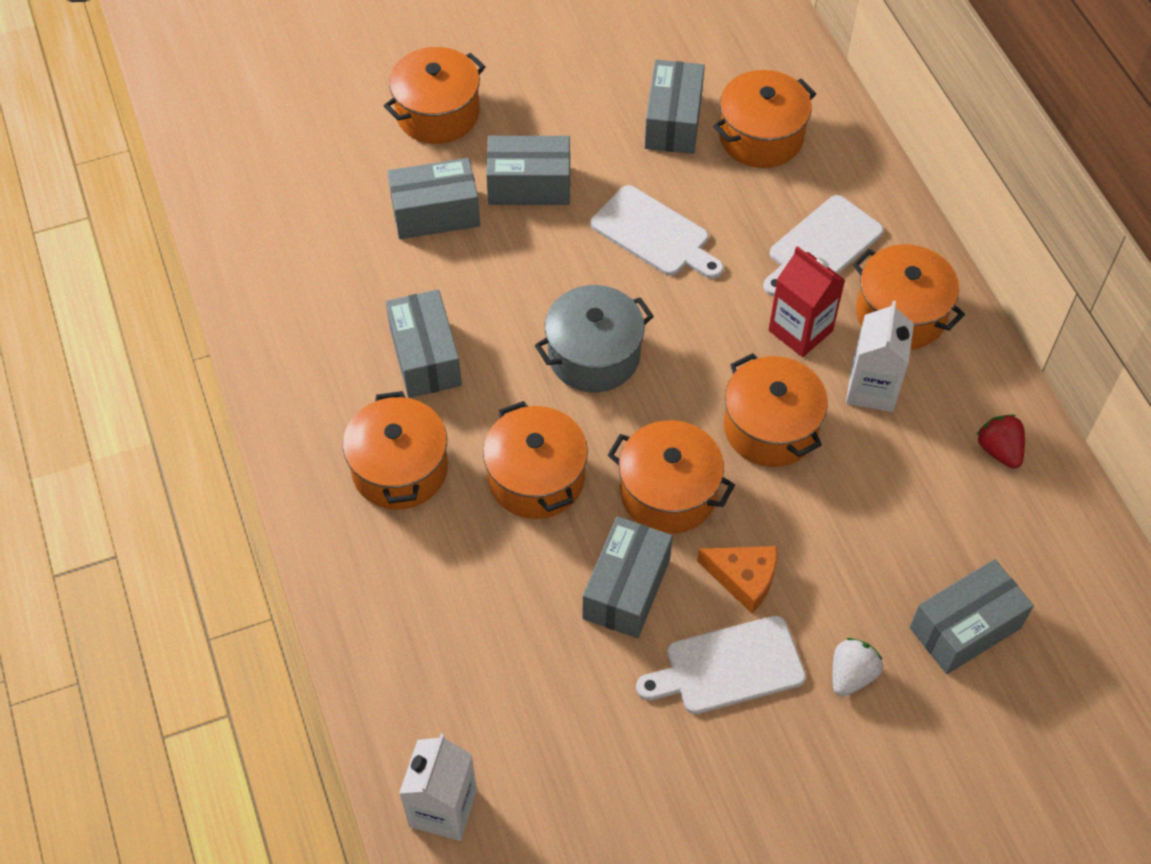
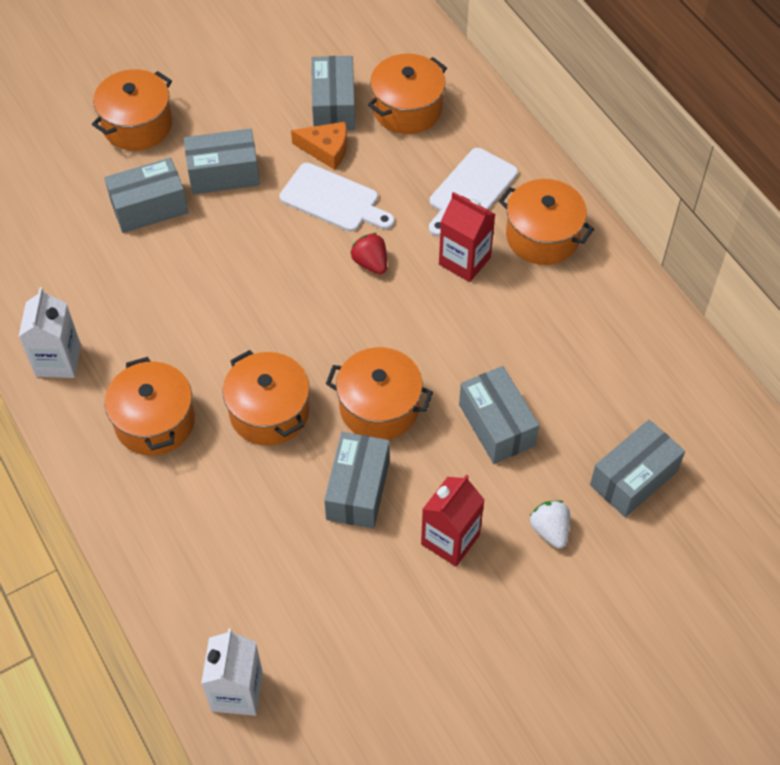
camera: 10 degrees left, 0 degrees up
(425, 357) = (161, 326): grey box -> grey box (497, 425)
(594, 355) = (300, 305): grey pot -> none
(728, 667) = (450, 539): white cutting board -> red carton
(743, 578) = (451, 467): orange cheese -> orange cheese (326, 149)
(770, 428) = (453, 342): orange pot -> none
(851, 675) = (550, 530): white strawberry -> white strawberry turned 45 degrees counterclockwise
(872, 388) = (529, 299): white carton -> white carton (58, 360)
(999, 450) = (637, 333): red strawberry -> red strawberry (370, 263)

